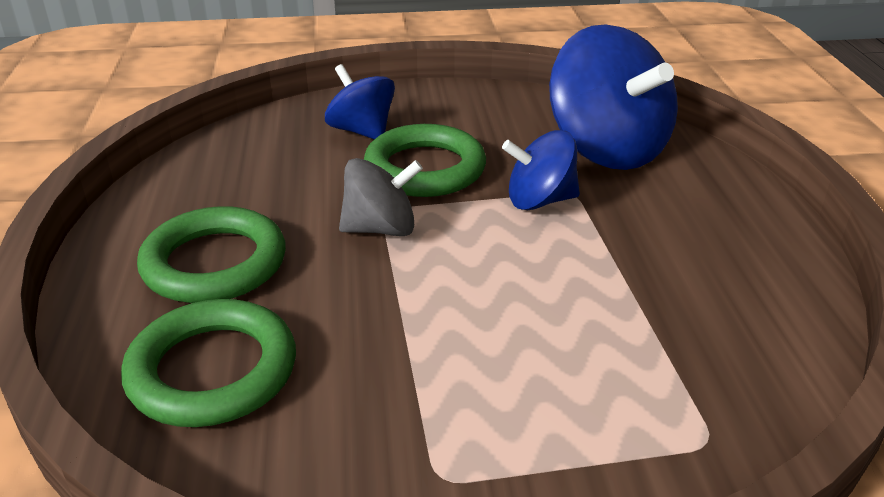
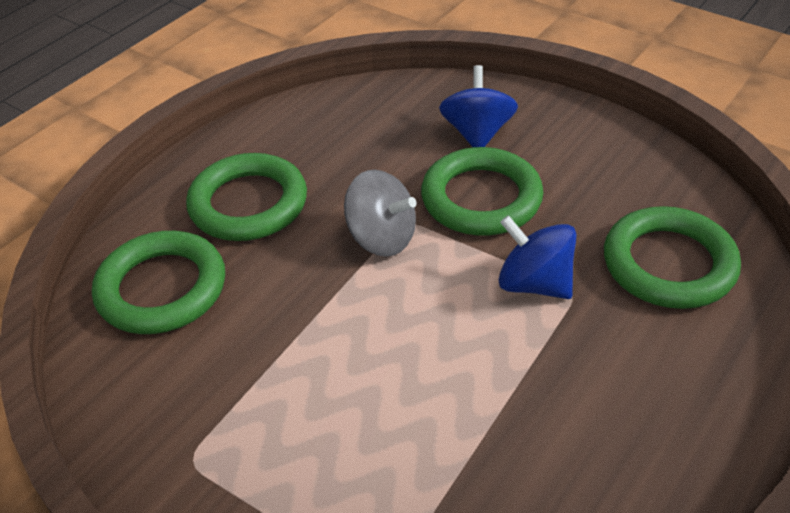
camera: 45 degrees right, 10 degrees up
(607, 149) = (669, 264): blue spinning top -> green ring

